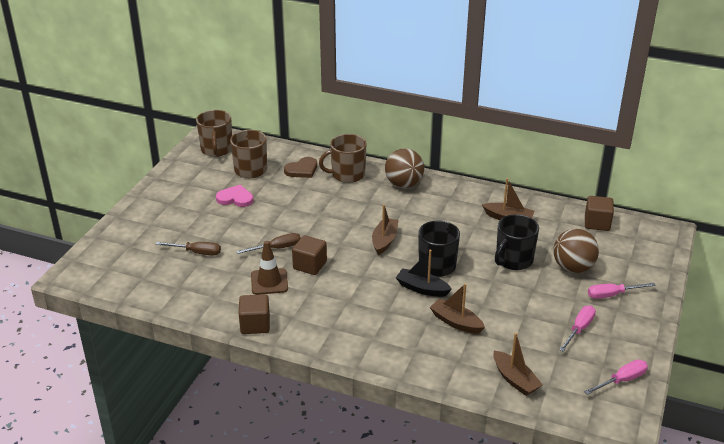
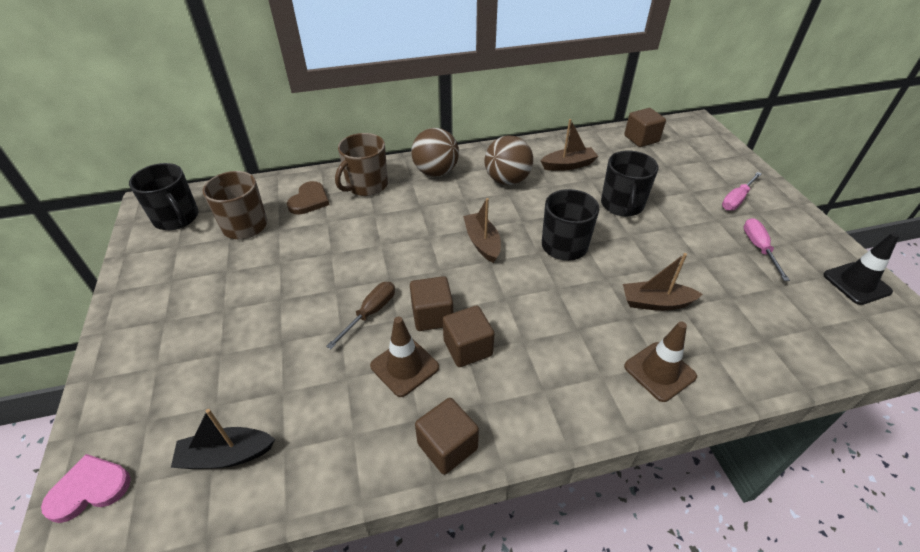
camera: 35 degrees left, 10 degrees up
(196, 252) = (265, 375): brown screwdriver -> none
(216, 149) = (177, 218): brown mug -> black mug
(235, 198) = (256, 270): pink heart -> pink heart (89, 489)
(312, 290) = (468, 348): none -> brown cube
(410, 353) = (659, 371): none -> brown traffic cone
(422, 288) = (580, 280): black boat -> black boat (226, 455)
(515, 379) = (785, 340): brown boat -> none
(573, 267) = (676, 188): brown ball -> brown ball (507, 180)
(622, 380) = (856, 283): pink screwdriver -> black traffic cone

